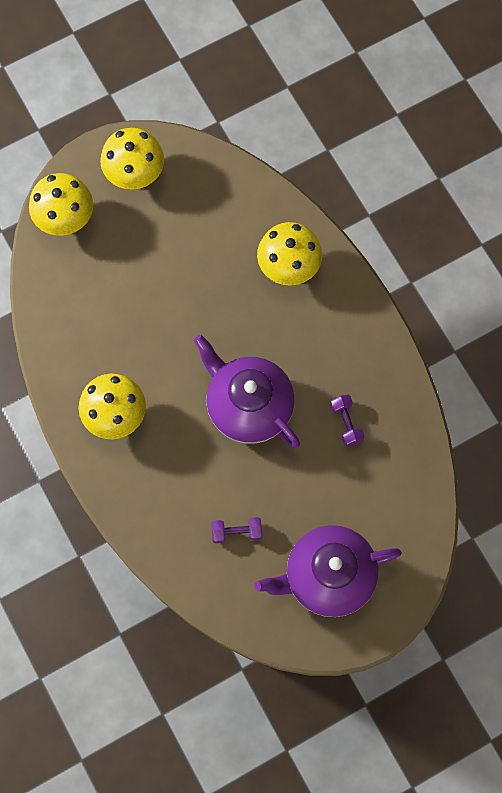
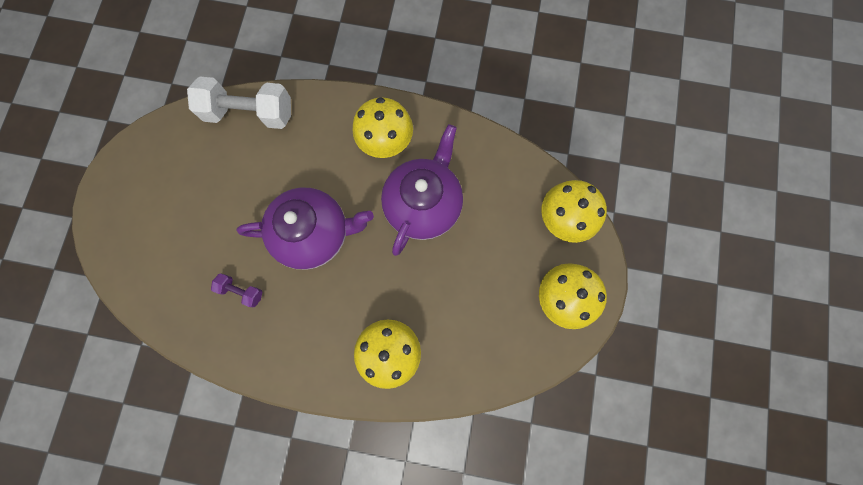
camera: 130 degrees right, 5 degrees up
(189, 563) = (250, 113): none -> white dumbbell
(236, 532) = (240, 157): purple dumbbell -> none
(328, 576) = (158, 190): purple teapot -> purple teapot (423, 204)

